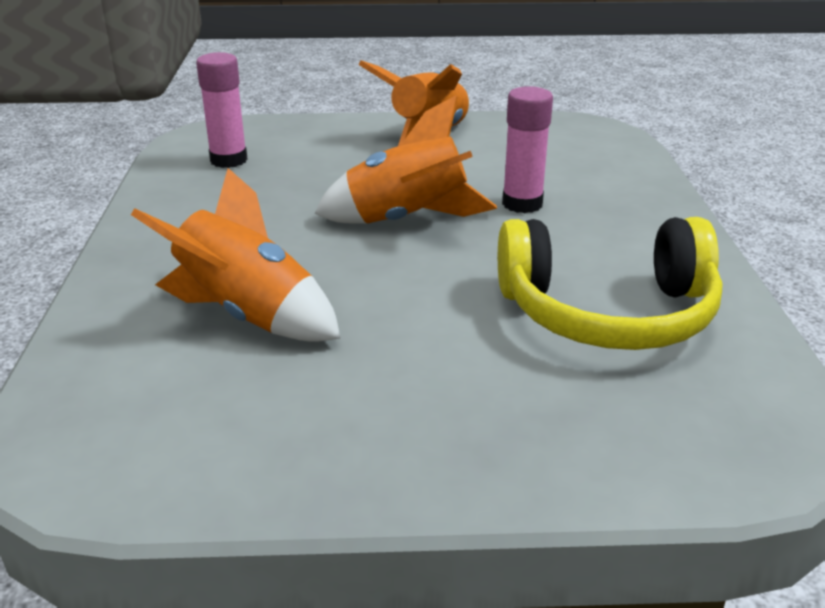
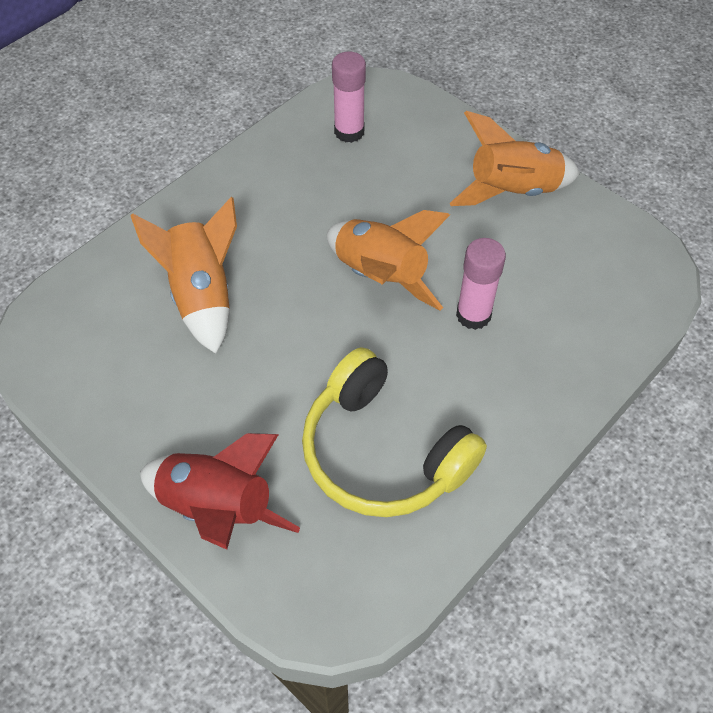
camera: 45 degrees right, 25 degrees up
(541, 449) = (217, 508): none -> red rocket

